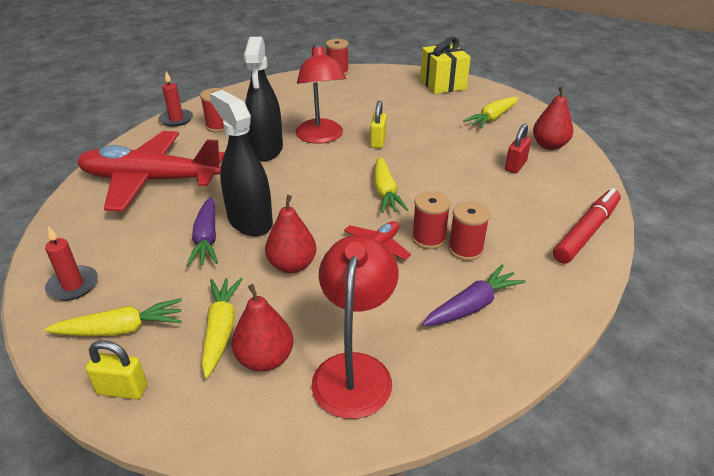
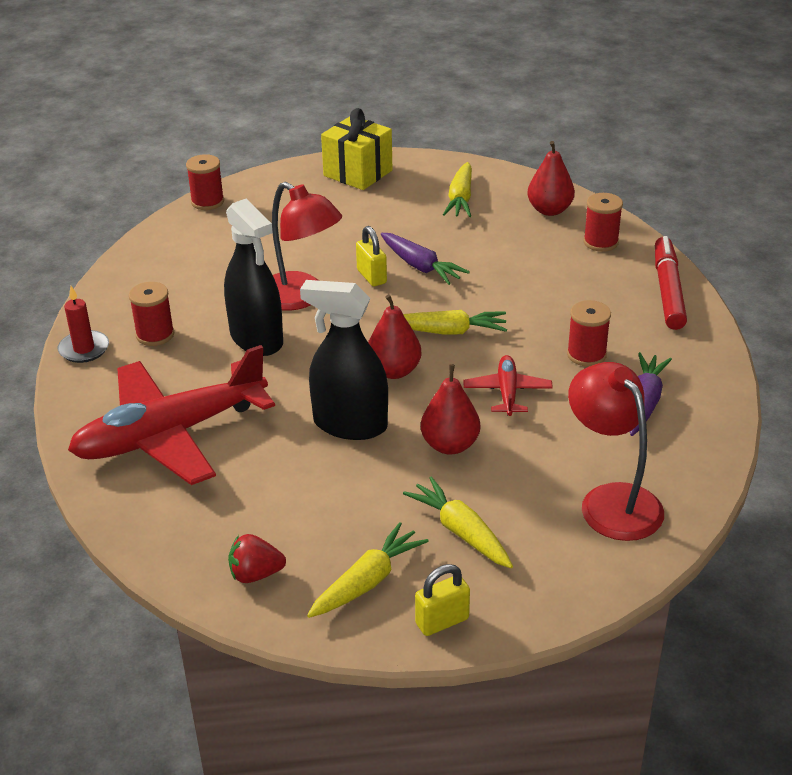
camera: 35 degrees left, 0 degrees up
(73, 285) = (255, 574): red candle -> red strawberry
(206, 239) = (330, 463): purple carrot -> purple carrot (421, 267)
(265, 359) = (530, 532): red pear -> red pear (394, 371)
(385, 192) = (449, 331): yellow carrot -> yellow carrot turned 45 degrees counterclockwise
(428, 238) = (543, 359): red spool -> red spool (600, 242)
(515, 166) = (541, 247): red padlock -> none

